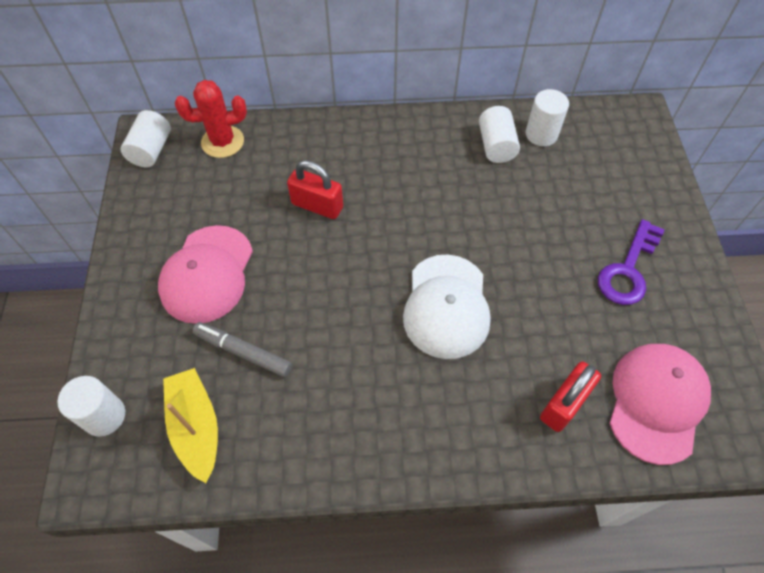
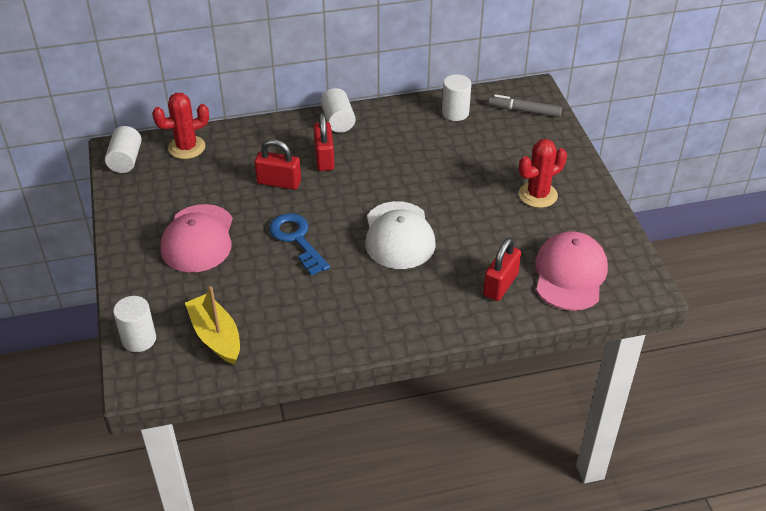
camera: 10 degrees left, 15 degrees down
(243, 352) = (241, 285): grey marker -> grey marker (524, 111)
(322, 294) = (297, 240): none -> blue key
(376, 178) = (324, 158): none -> red padlock
(496, 146) = (419, 125): white cylinder -> white cylinder (338, 121)
(628, 269) = (538, 195): purple key -> red cactus

